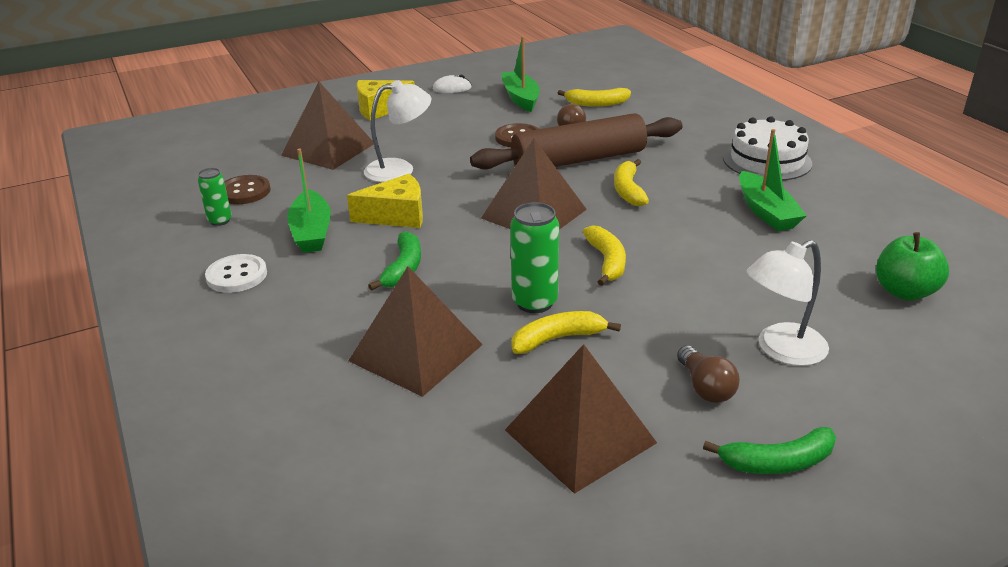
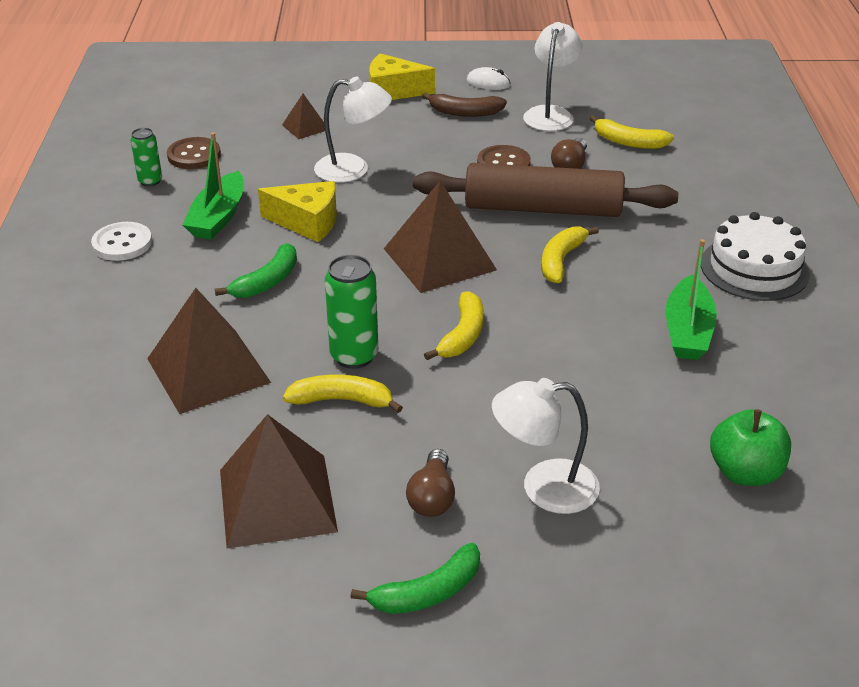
camera: 25 degrees right, 5 degrees up
(328, 149) = (305, 127): brown pyramid -> brown pyramid, size x0.49
(453, 111) = (465, 112): none -> brown banana
(520, 98) = (550, 114): green boat -> white lamp
(777, 462) = (427, 592): green banana -> green banana turned 45 degrees counterclockwise

